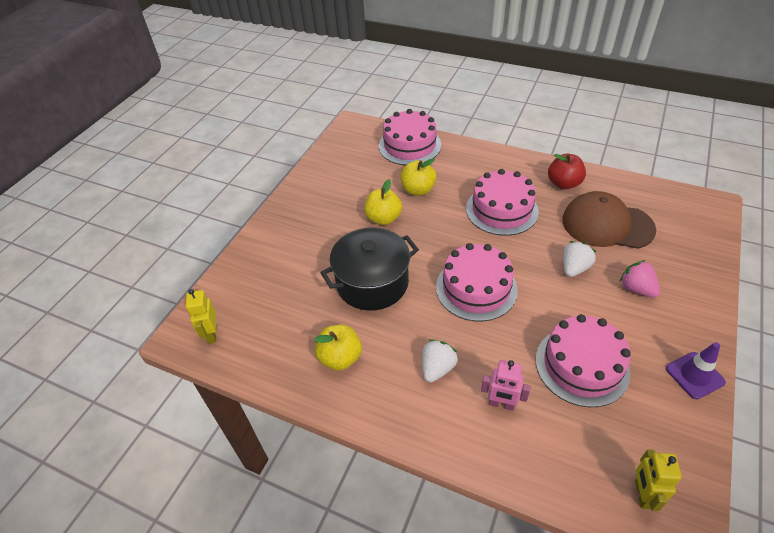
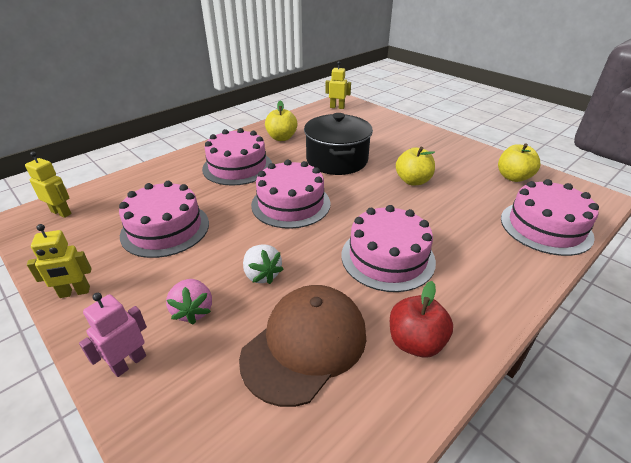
camera: 110 degrees right, 10 degrees down
(418, 190) = (450, 210): yellow apple -> yellow apple (513, 177)
(437, 368) = (237, 167): white strawberry -> pink cake
(501, 404) = (184, 182): pink robot -> pink robot (129, 363)
(636, 289) = (193, 311): pink strawberry -> pink strawberry turned 90 degrees clockwise
(694, 375) = (75, 292): purple traffic cone -> yellow robot

